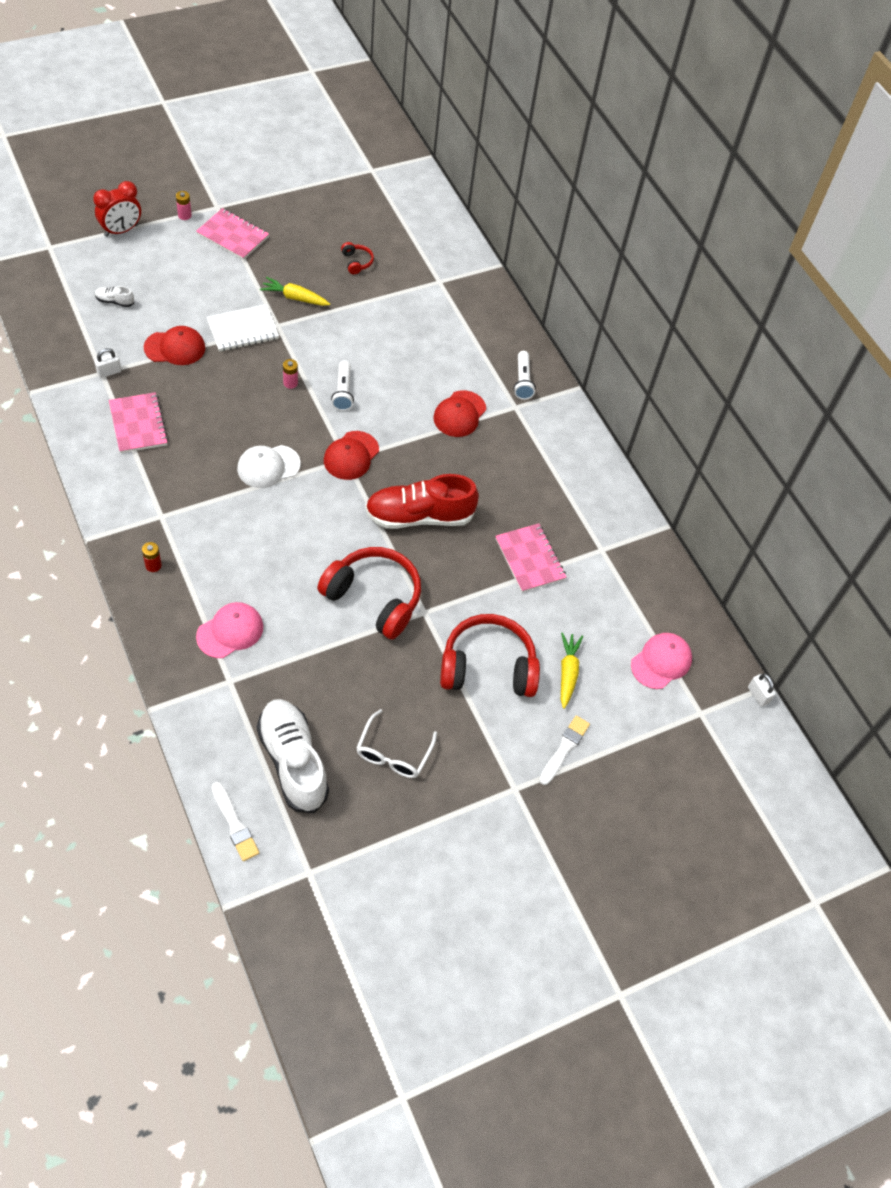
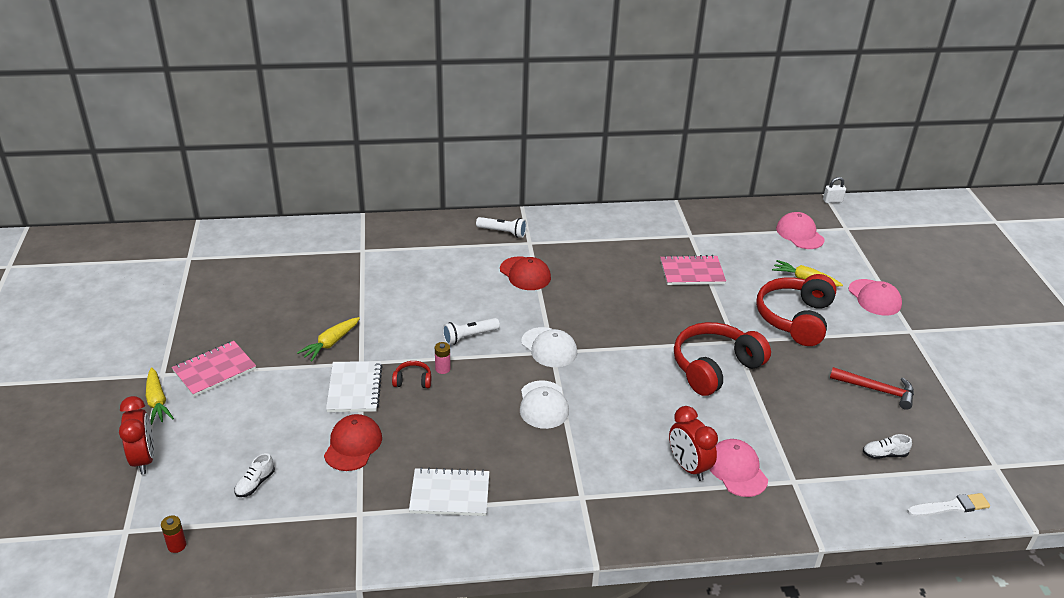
camera: 65 degrees left, 20 degrees down
(109, 372) = (362, 506): white padlock -> none
(138, 424) = (450, 494): pink notebook -> white notebook
(153, 565) = (645, 514): red battery -> red battery (177, 545)
(184, 215) = (157, 402): pink battery -> yellow carrot
(222, 591) = (688, 467): none -> red clock
(293, 761) = (884, 454): white shoe -> white shoe, size x0.40
(343, 392) = (469, 336): white flashlight -> white flashlight turned 135 degrees clockwise
(351, 455) = (549, 347): red cap -> white cap
(356, 262) = (307, 293): red headphones -> red headphones (412, 380)
(393, 753) = (876, 390): white glasses -> red hammer
(419, 516) = (631, 321): red shoe -> none
(564, 748) = (874, 298): white brush -> pink cap

